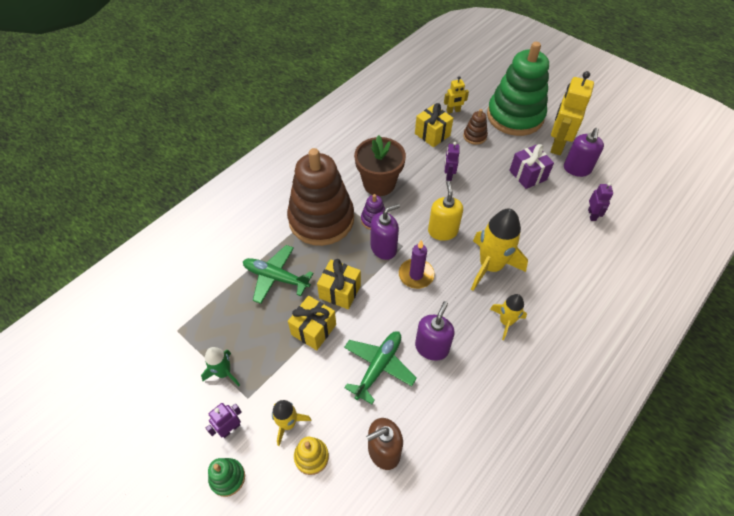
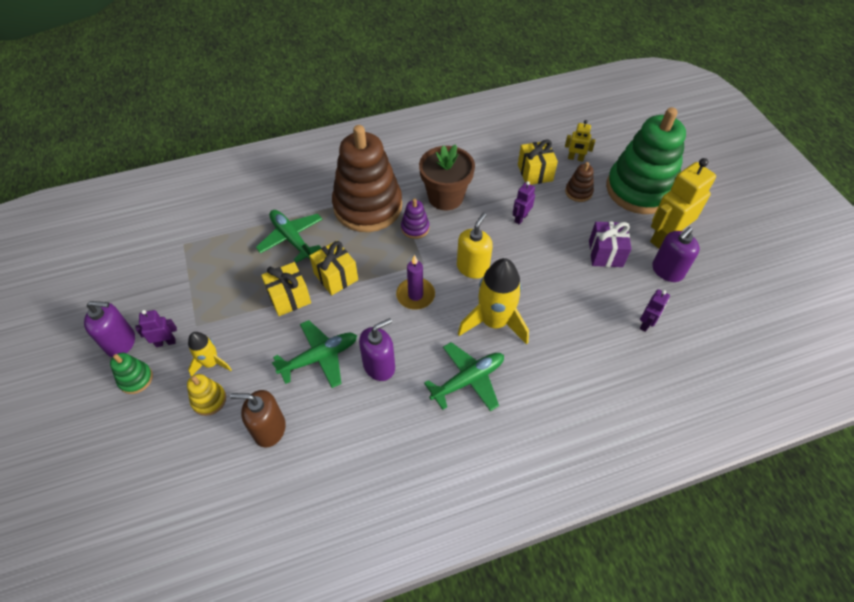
camera: 30 degrees right, 0 degrees up
(224, 372) = (193, 296): green rocket -> none
(383, 248) = (404, 257): purple soap dispenser -> purple soap dispenser (121, 342)
(506, 322) = (468, 380): yellow rocket -> green plane

